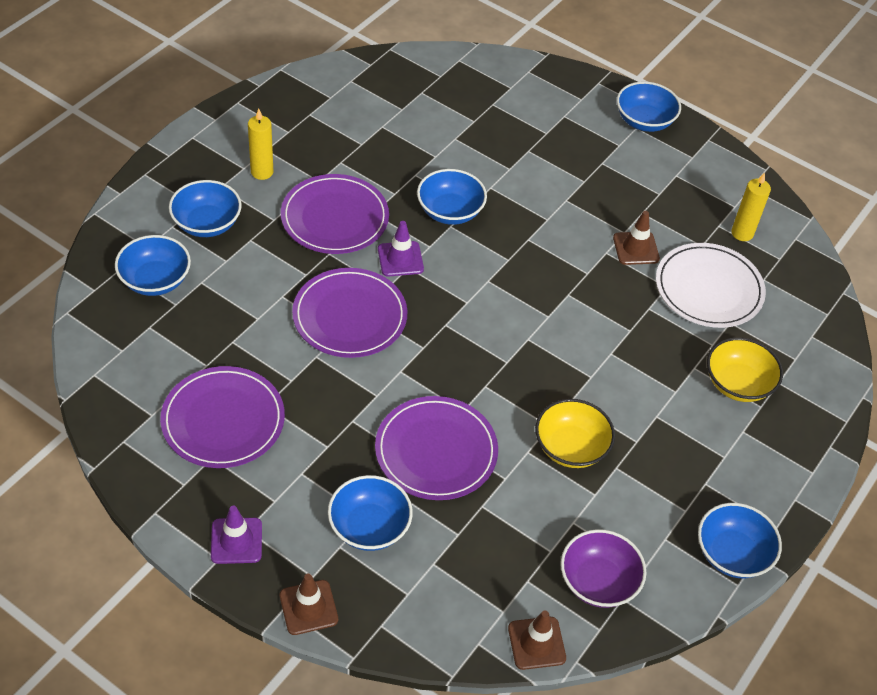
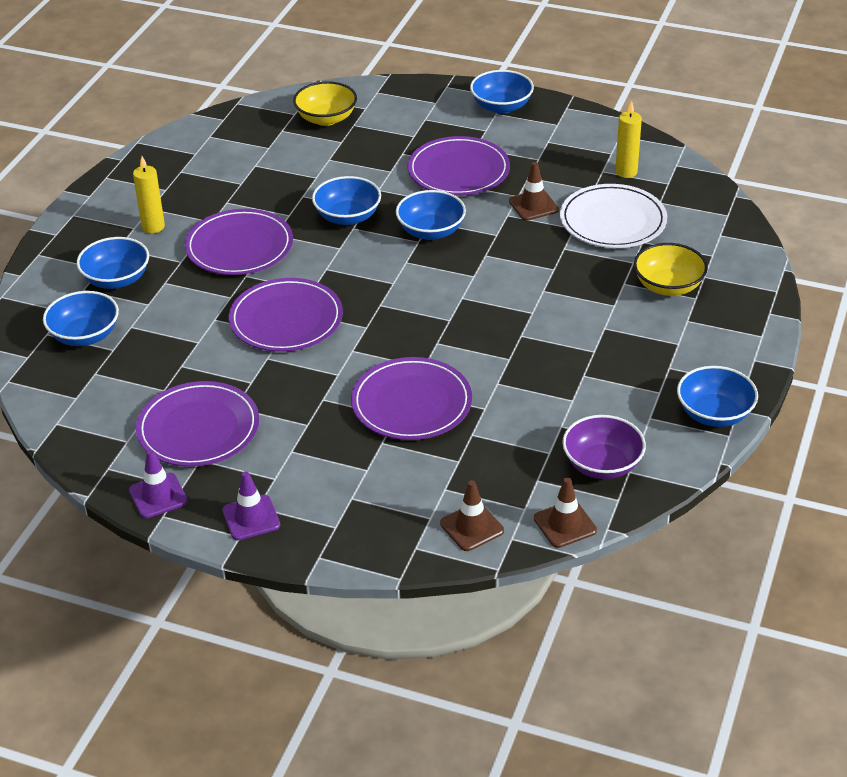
camera: 10 degrees left, 10 degrees down
(308, 607) = (341, 551): brown traffic cone -> brown traffic cone (472, 527)
(369, 527) = (373, 476): blue bowl -> blue bowl (431, 231)
(400, 259) = (316, 264): purple traffic cone -> purple traffic cone (158, 496)
(571, 447) = (535, 370): yellow bowl -> yellow bowl (326, 118)
(576, 186) = (458, 171): none -> purple plate

